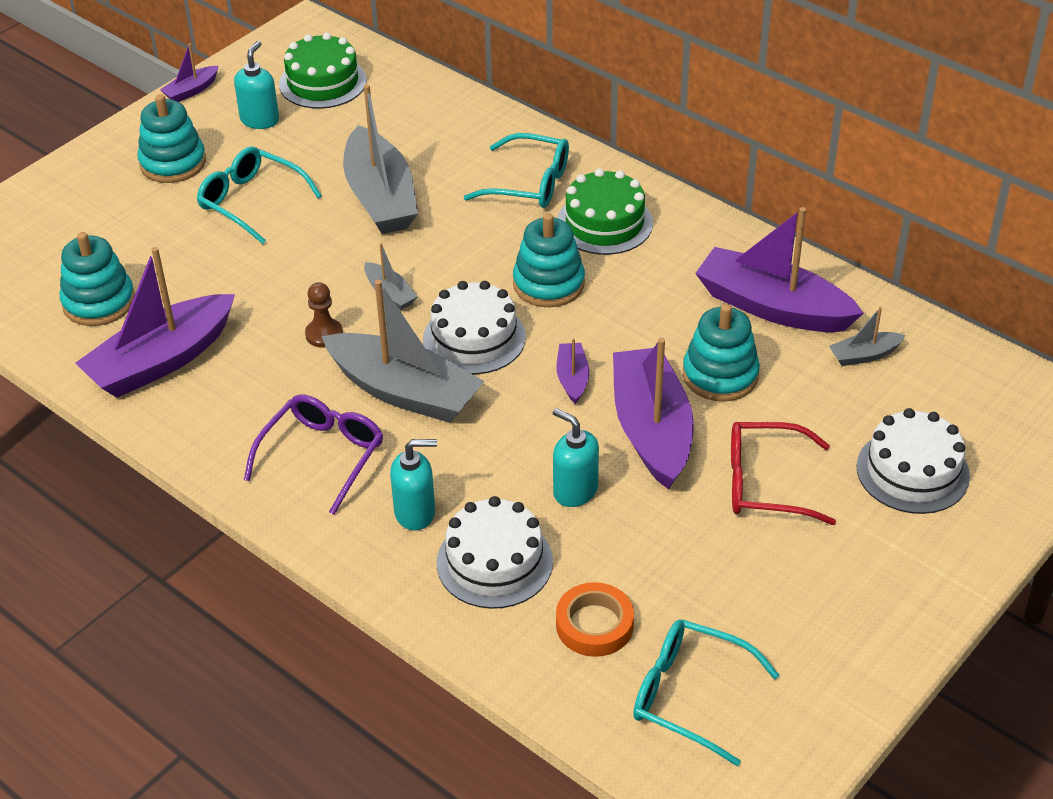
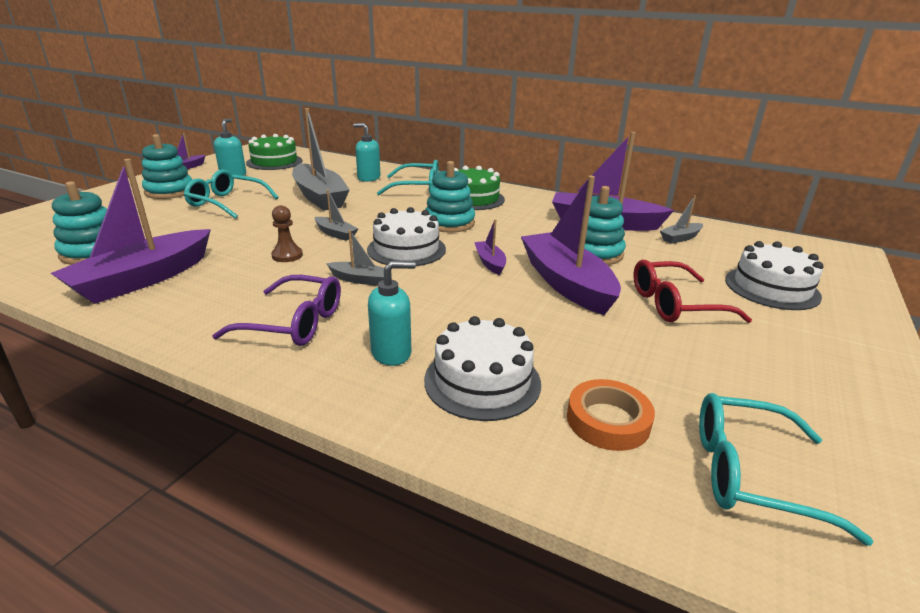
camera: 15 degrees left, 15 degrees down
(322, 456) = (294, 323): purple glasses -> purple glasses turned 90 degrees clockwise
(404, 392) = (360, 279): grey boat -> grey boat, size x0.46
(575, 491) = (528, 323): turquoise soap dispenser -> turquoise soap dispenser (368, 178)

